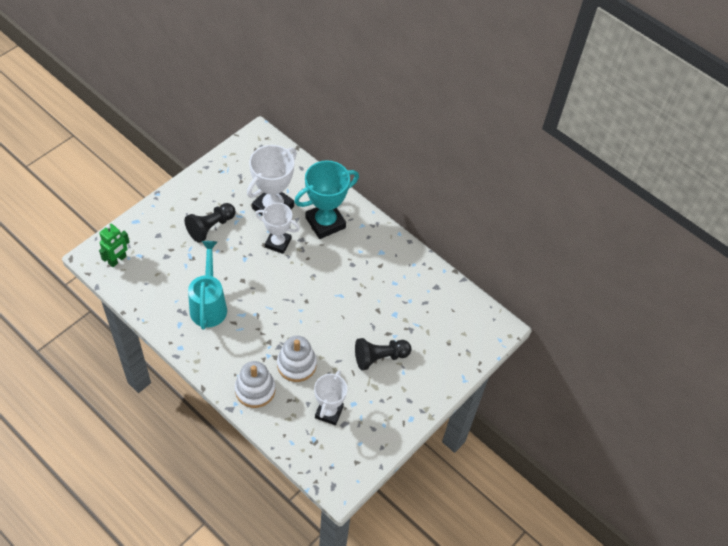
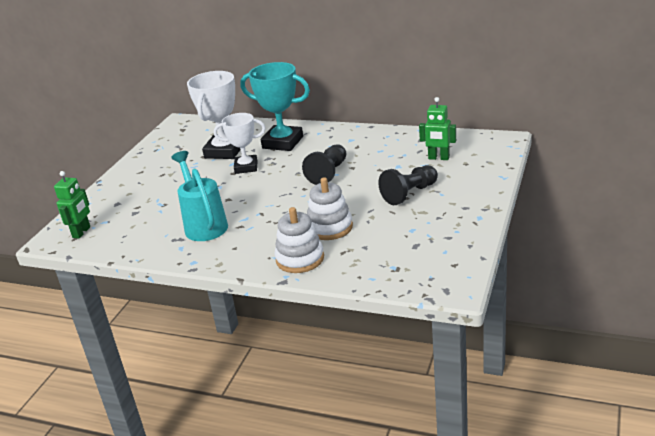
camera: 15 degrees left, 25 degrees down
(211, 227) = (170, 181): black pawn -> black pawn (328, 173)
(325, 223) = (282, 142): turquoise trophy -> turquoise trophy turned 75 degrees clockwise
(329, 412) = (392, 244): white trophy -> none
(433, 322) = (438, 158): none -> green robot

